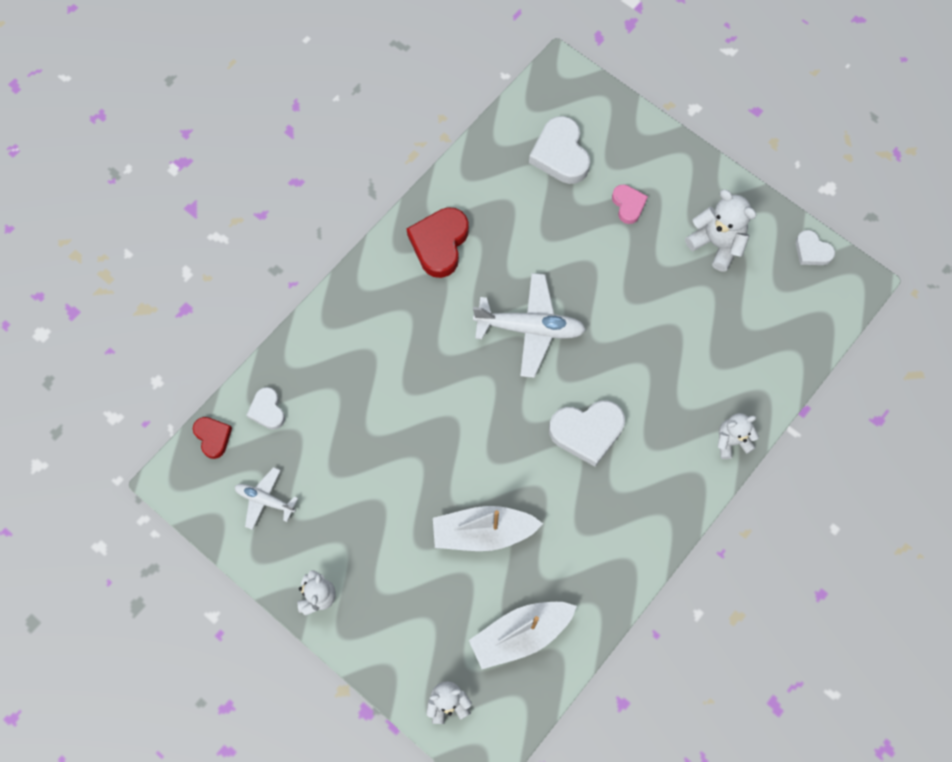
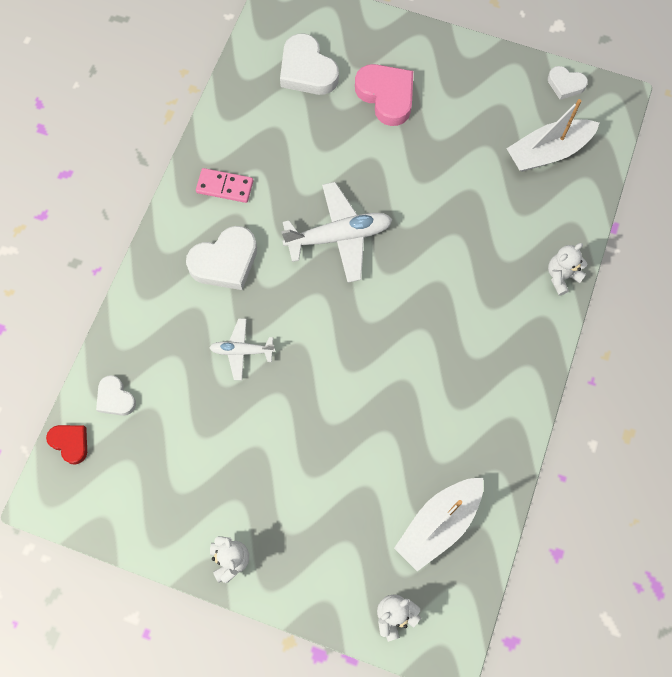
camera: 20 degrees left, 0 degrees up
(265, 500) = (144, 485): white plane -> white plane (242, 351)
(439, 244) = (225, 187): red heart -> pink domino
(483, 532) = (367, 441): white boat -> white boat (548, 152)
(587, 432) = (428, 313): white heart -> white heart (225, 262)
(628, 205) = (386, 96): pink heart -> pink heart, size x1.75
(716, 244) = (479, 105): white teddy bear -> none

